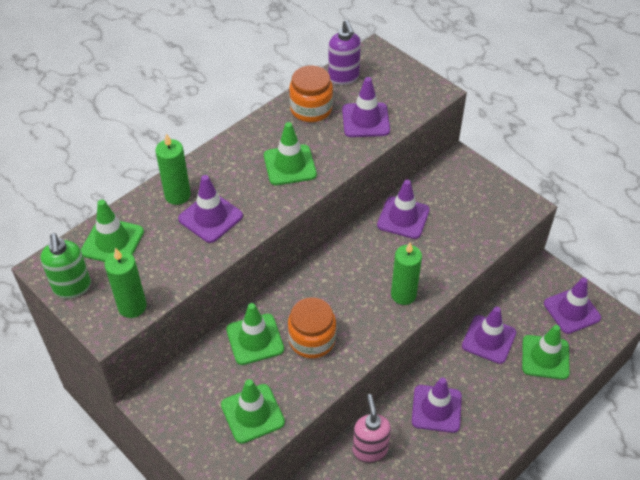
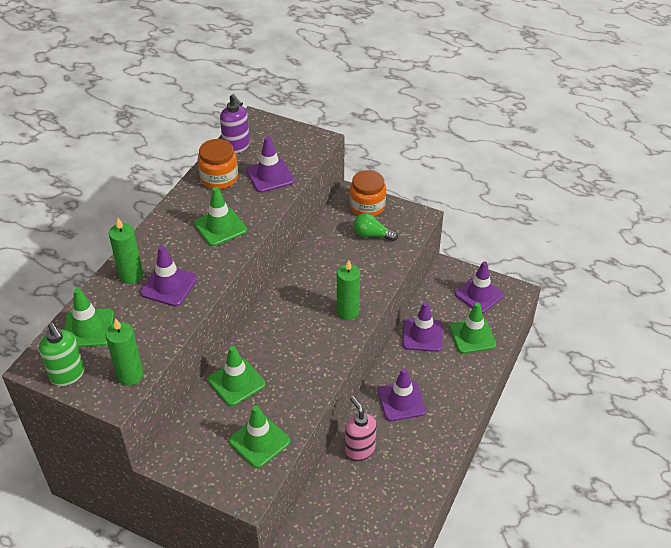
camera: 20 degrees left, 5 degrees down
(312, 340) = (286, 368): orange jar -> orange jar (367, 206)
(403, 218) = (323, 252): purple traffic cone -> none
(465, 213) = (372, 235): none -> green light bulb

